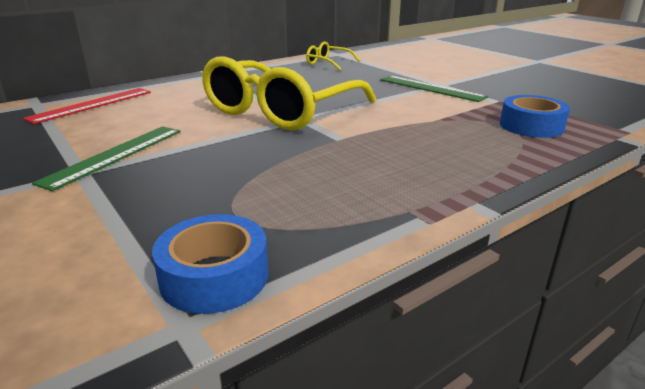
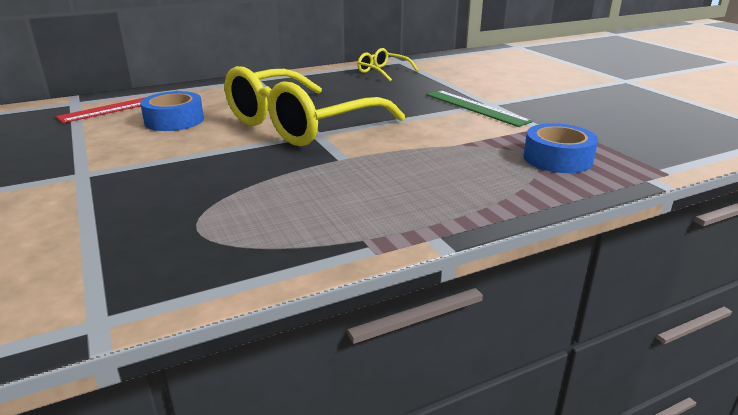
camera: 10 degrees right, 0 degrees up
(114, 155) = (119, 160): green ruler -> none
(214, 276) = (147, 283): blue tape -> blue tape (174, 120)

